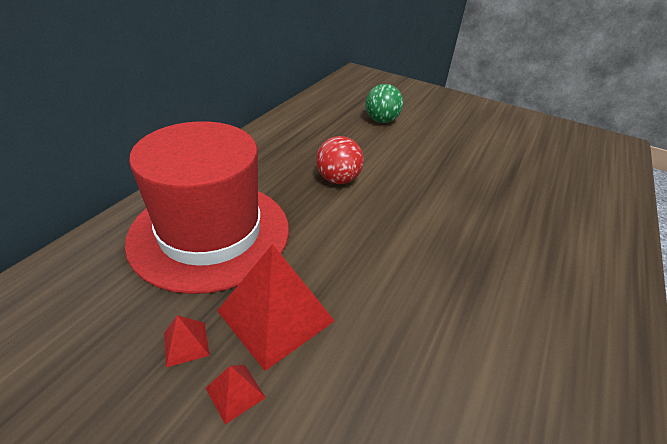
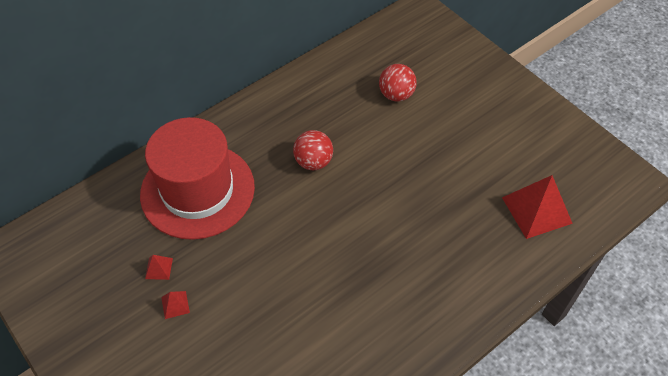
camera: 25 degrees right, 15 degrees up
(275, 315) = (215, 266): red pyramid -> red pyramid (536, 210)
(381, 120) = (396, 95): green ball -> red ball

